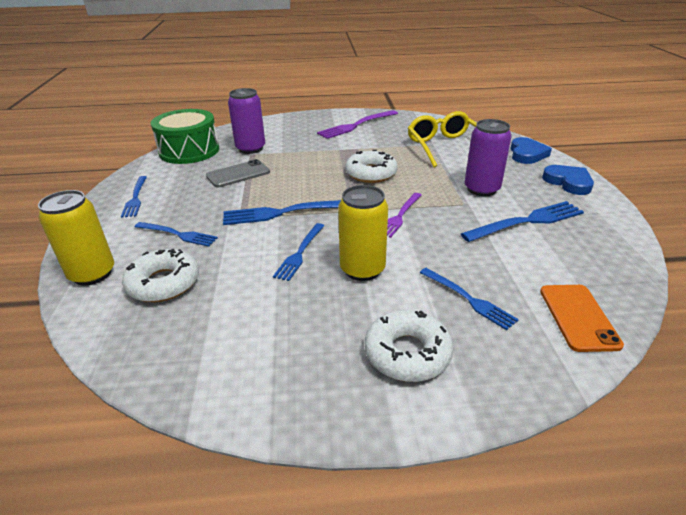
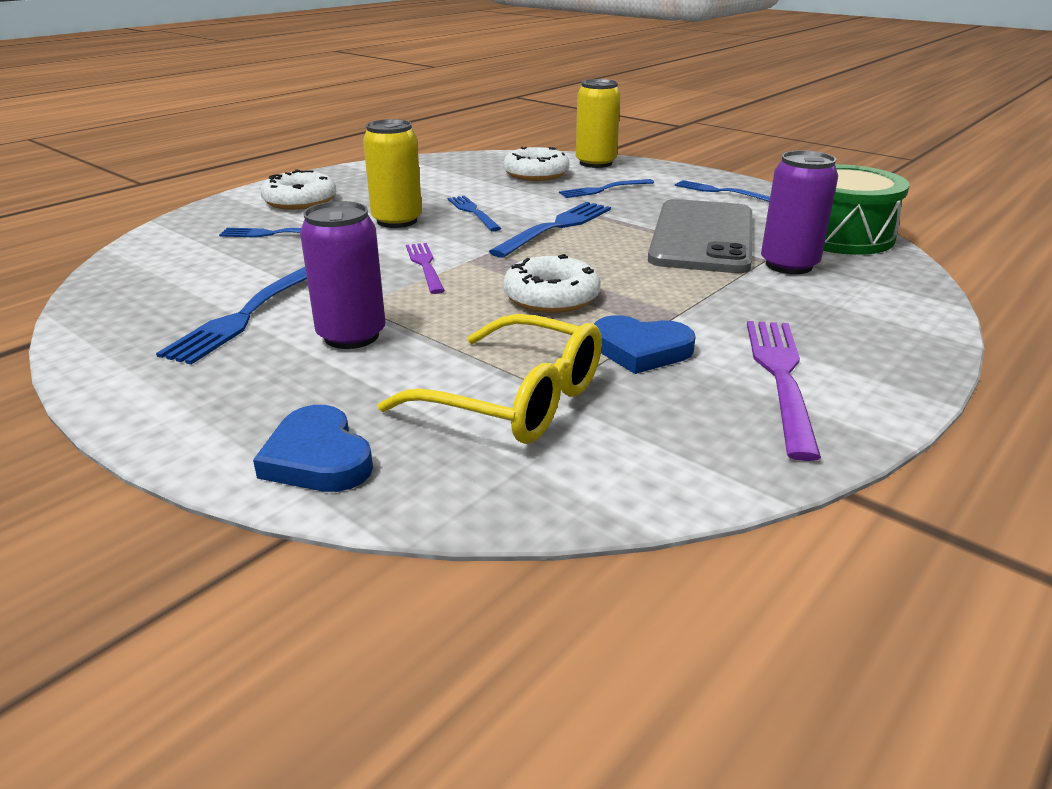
camera: 135 degrees right, 5 degrees down
(238, 174) = (702, 237): grey phone -> grey phone, size x1.86
(568, 182) = (192, 410): blue heart -> blue heart (641, 350)
(578, 317) = (159, 253): orange phone -> none

